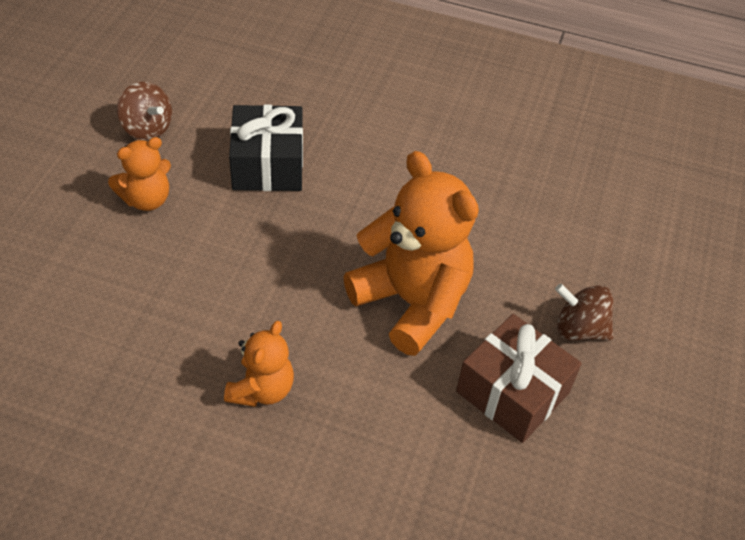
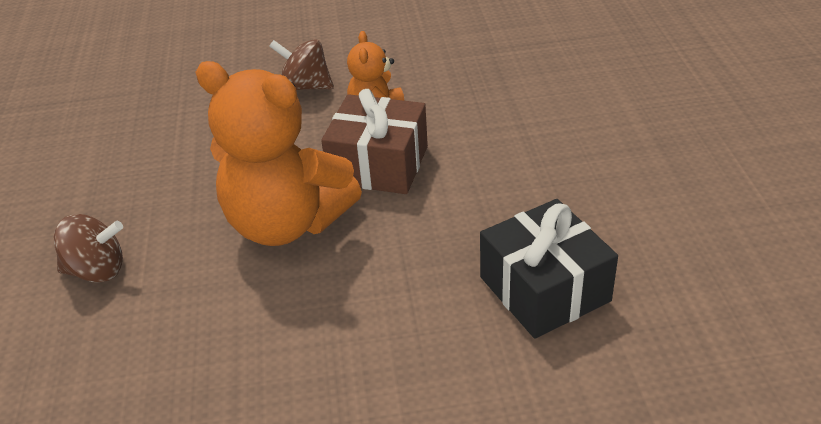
camera: 160 degrees right, 10 degrees down
(146, 199) = (625, 198): orange teddy bear -> none
(147, 128) = (721, 266): brown spinning top -> brown spinning top (305, 86)
(513, 392) = (158, 194): brown gift -> brown gift (378, 165)

